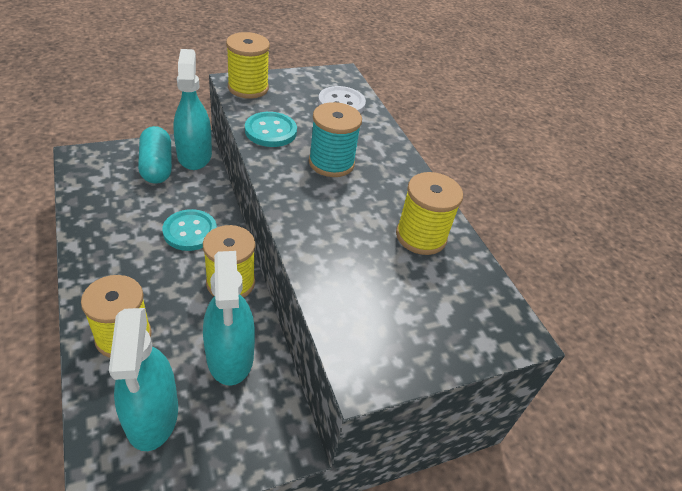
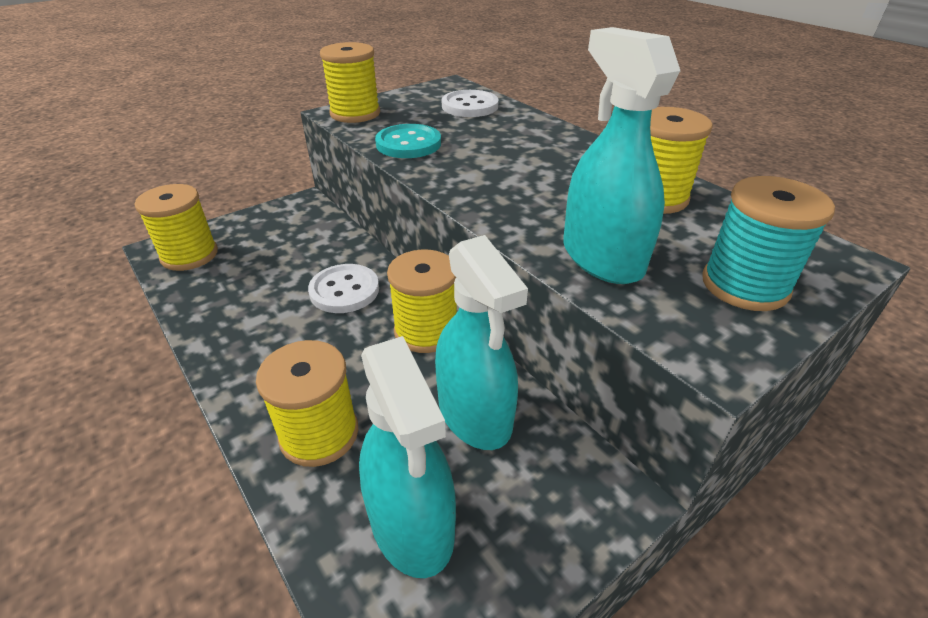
camera: 10 degrees left, 5 degrees down
(96, 168) = (189, 255): none -> yellow spool
(157, 166) = (267, 235): turquoise capsule -> none
(190, 231) = (344, 290): turquoise button -> white button
(194, 155) = (308, 214): turquoise spray bottle -> turquoise spray bottle (602, 257)
(331, 163) = (499, 156): turquoise spool -> turquoise spool (744, 285)

